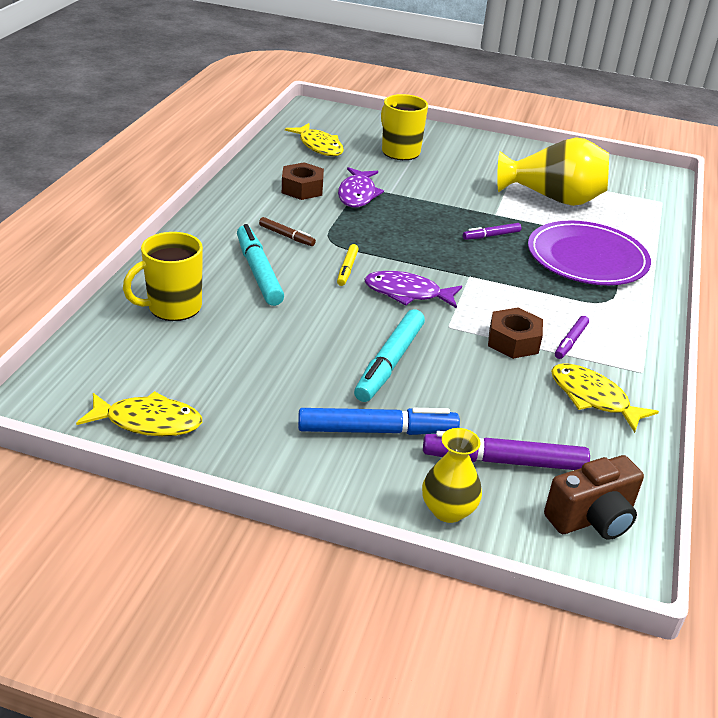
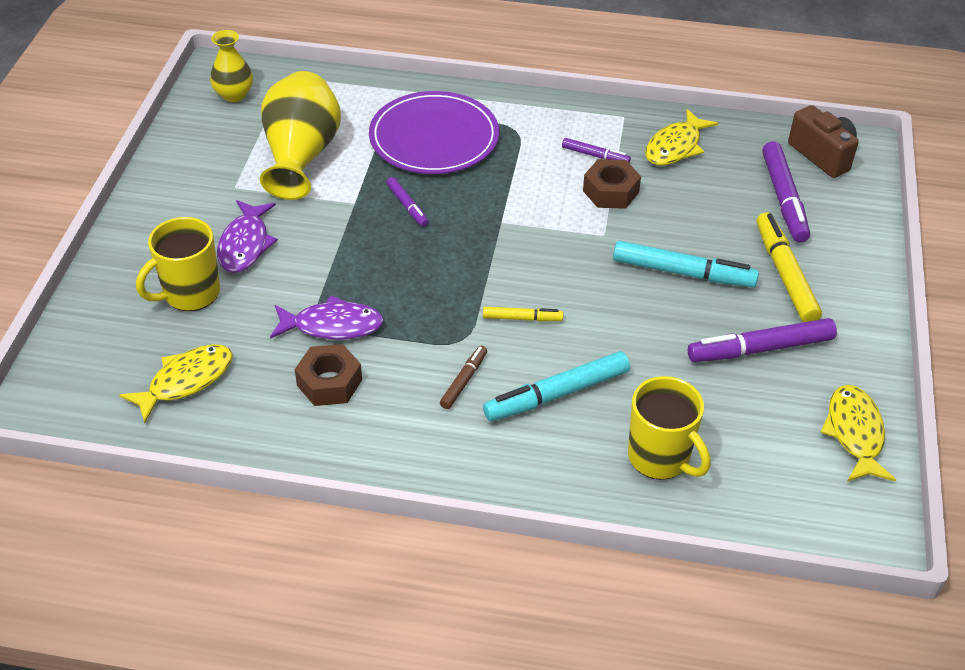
camera: 95 degrees left, 10 degrees up
(275, 388) = (760, 349): none -> purple marker
(377, 430) = (785, 274): blue marker -> yellow marker
(407, 293) = (554, 267): purple fish -> purple fish (245, 244)
(448, 510) = (856, 228): yellow vase -> yellow vase (234, 95)

